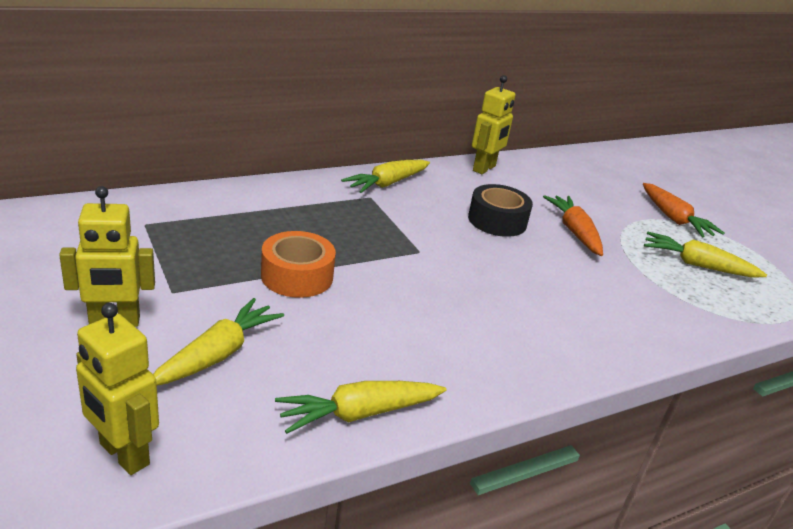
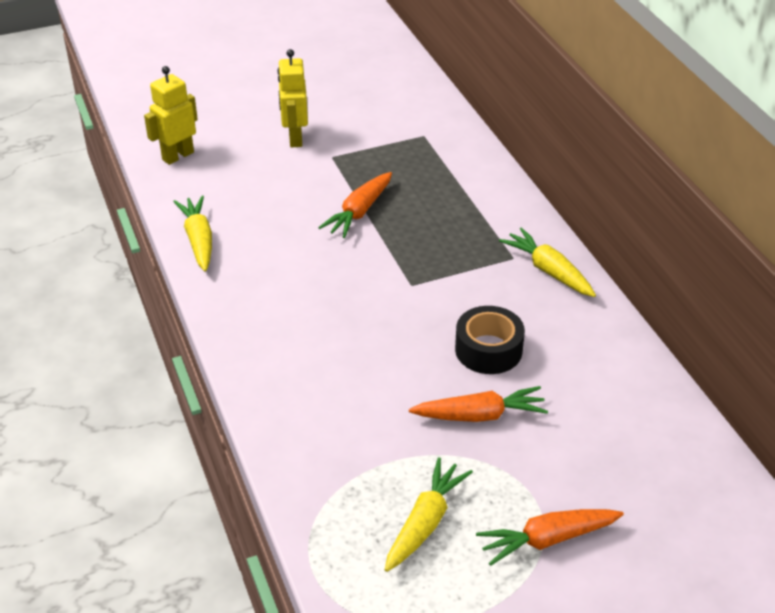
camera: 100 degrees right, 10 degrees up
(218, 354) = (261, 180): yellow carrot -> none
(297, 276) = (359, 212): orange tape -> orange carrot
(484, 168) = (626, 358): yellow robot -> none

